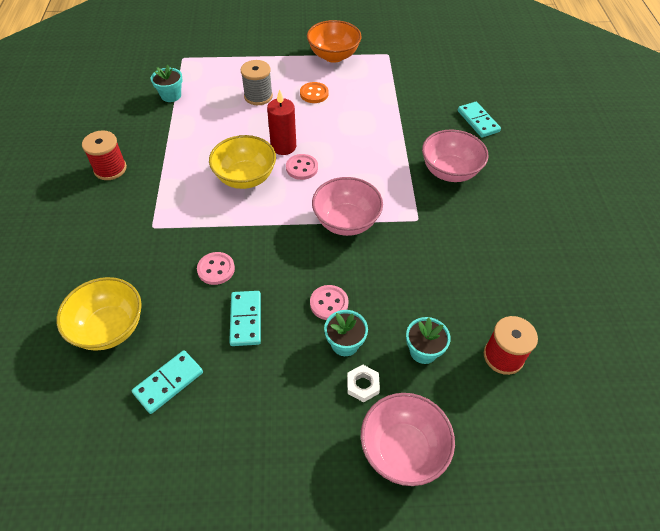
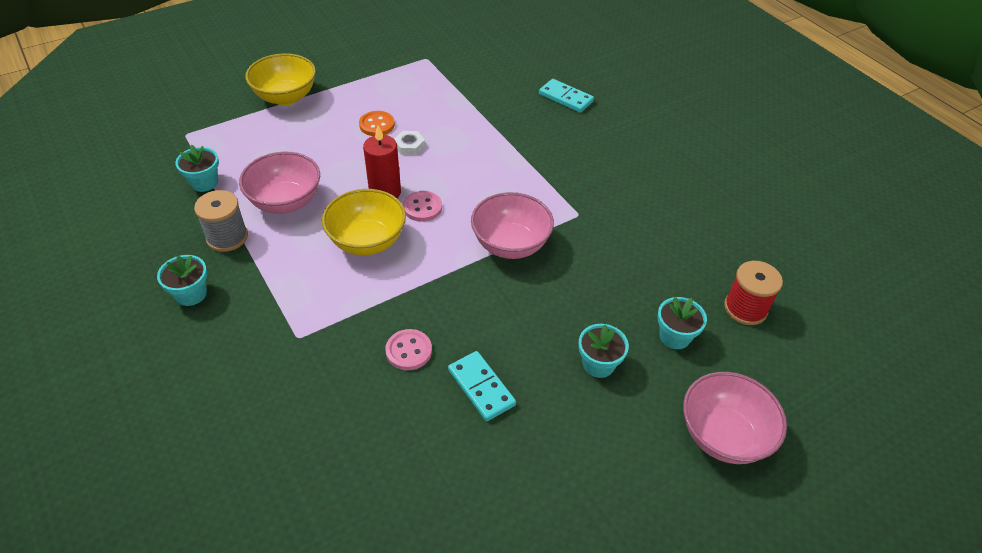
camera: 30 degrees left, 5 degrees down
(109, 328) = (333, 469): yellow bowl -> yellow bowl (286, 97)
(110, 169) = (191, 294): red spool -> turquoise flower pot
(168, 382) = (447, 492): turquoise domino -> none
(258, 96) = (314, 148): grey spool -> grey spool (227, 237)
(329, 303) = (554, 332): pink button -> none
(333, 56) = (368, 78): orange bowl -> none
(362, 385) = (644, 395): white nut -> white nut (409, 146)
(450, 171) = (575, 156): pink bowl -> pink bowl (286, 202)

